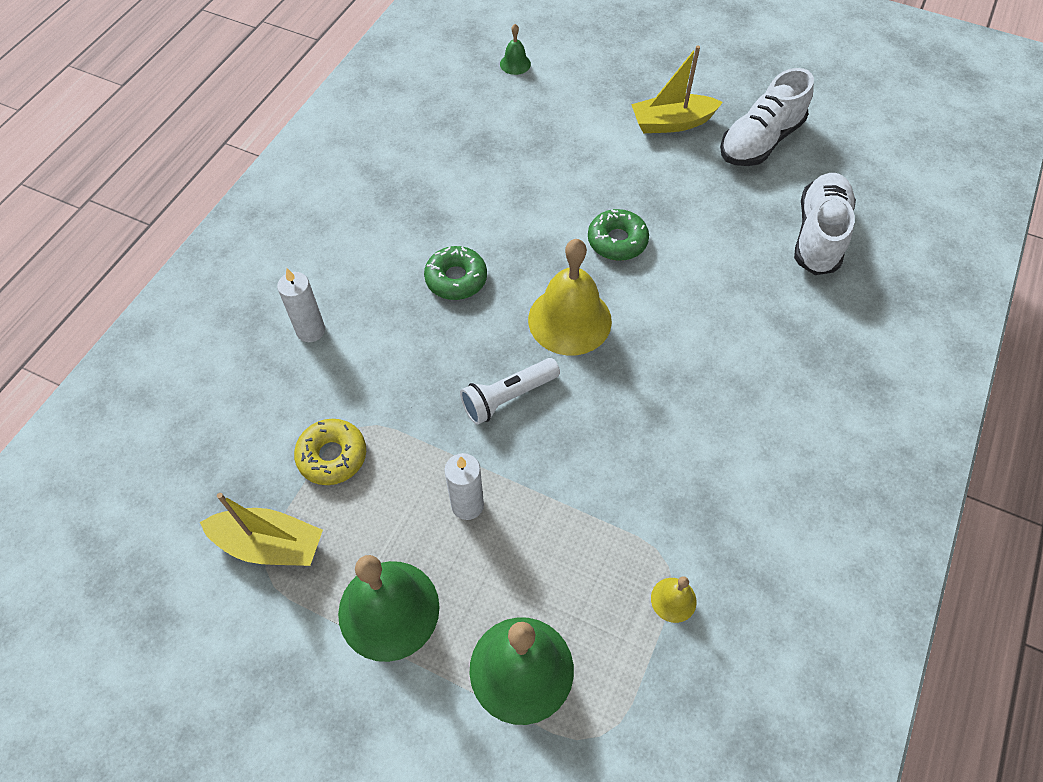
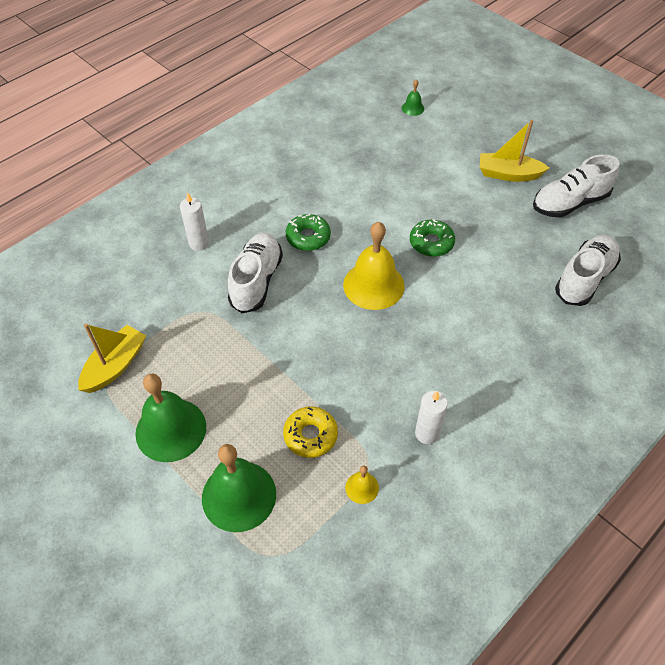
camera: 20 degrees right, 5 degrees down
(269, 545) = (115, 366): yellow boat -> yellow boat turned 90 degrees counterclockwise
(332, 456) = (178, 324): yellow donut -> yellow donut (310, 435)
(413, 361) = (256, 281): none -> white shoe
(467, 505) = (250, 382): white candle -> white candle (427, 433)
(508, 397) = (308, 322): white flashlight -> none

